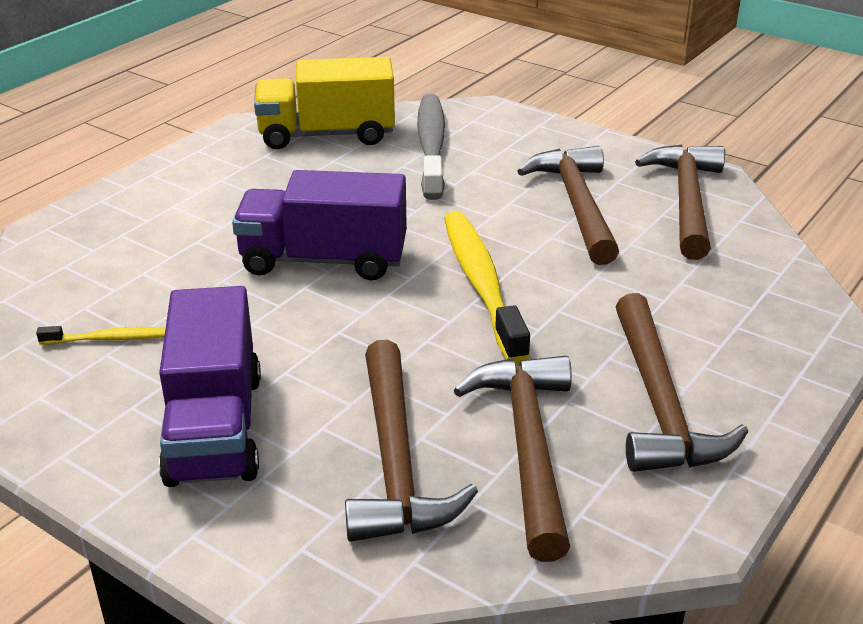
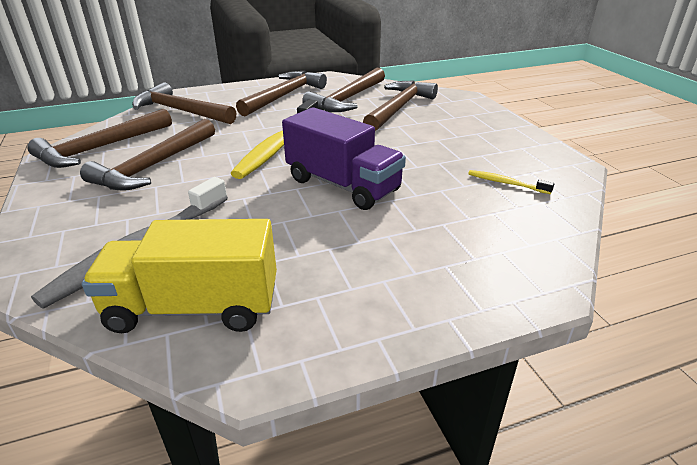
camera: 145 degrees left, 0 degrees up
(215, 428) = (464, 134): purple truck -> none
(327, 135) = (194, 307): yellow truck -> yellow truck turned 150 degrees clockwise
(740, 291) = (181, 111): none -> brown hammer

